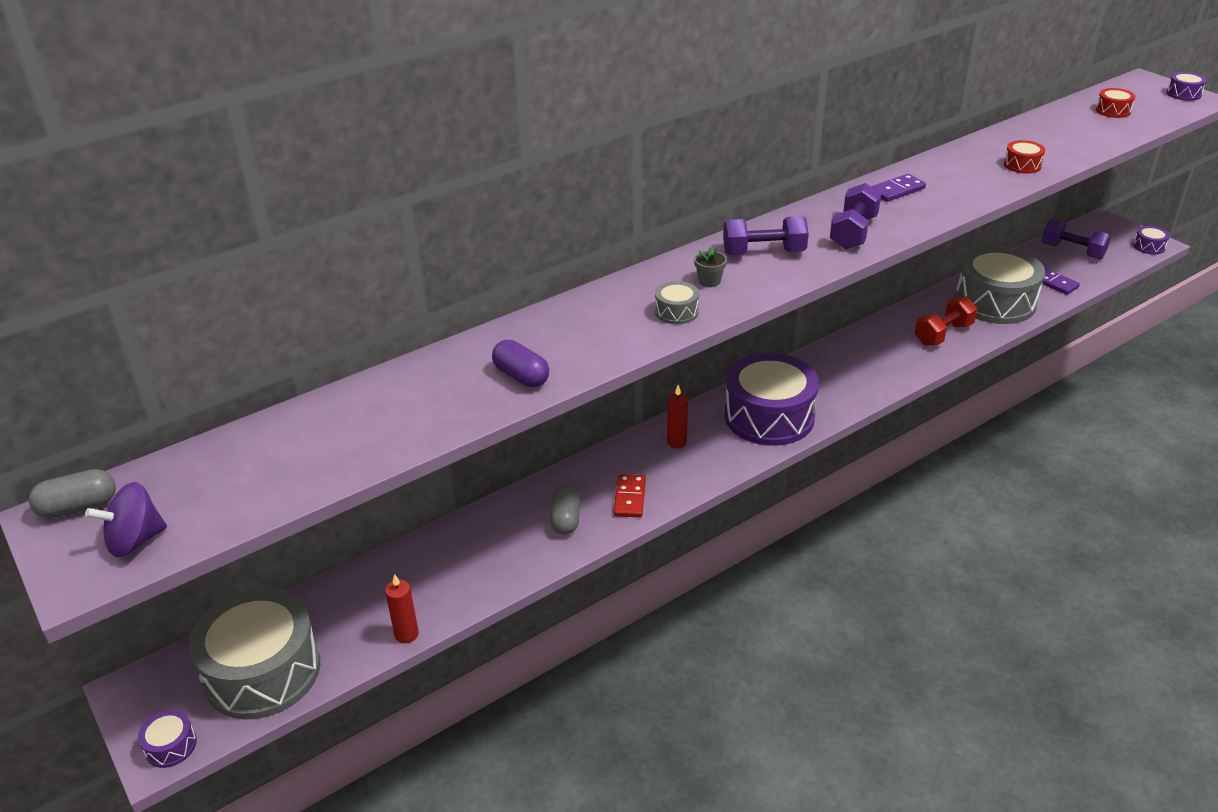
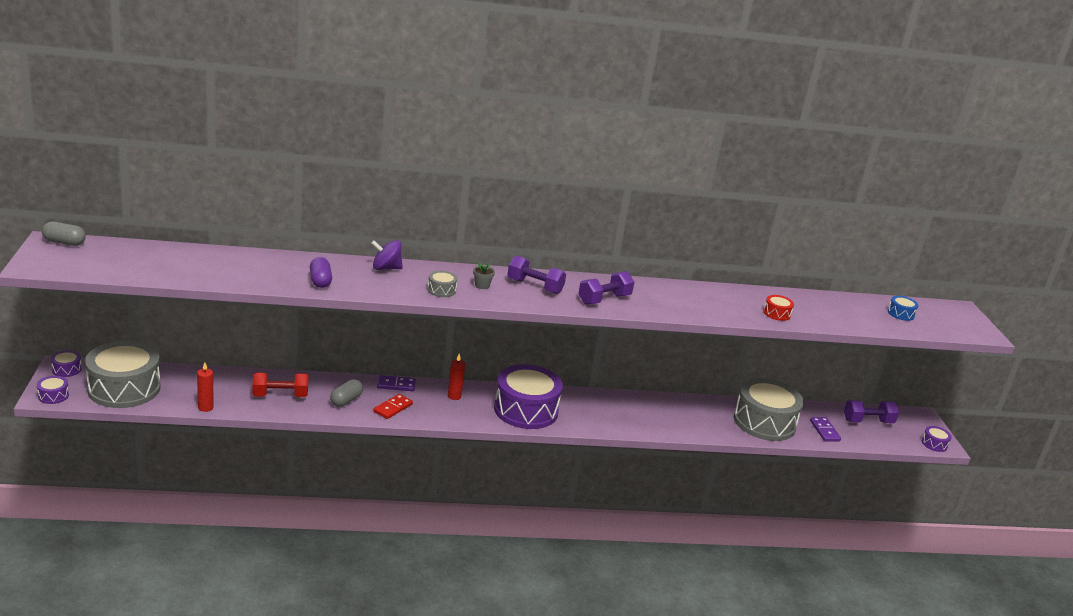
camera: 25 degrees right, 10 degrees down
(135, 541) = (69, 264): purple spinning top -> purple spinning top (386, 268)
(897, 190) = (668, 292): purple domino -> purple domino (396, 385)
(943, 334) = (700, 422): red dumbbell -> red dumbbell (280, 395)
(1072, 251) = (867, 421): purple dumbbell -> purple dumbbell turned 75 degrees counterclockwise
(1113, 111) = (900, 314): red drum -> blue drum
(1183, 94) = (976, 326): purple drum -> purple drum (66, 369)

